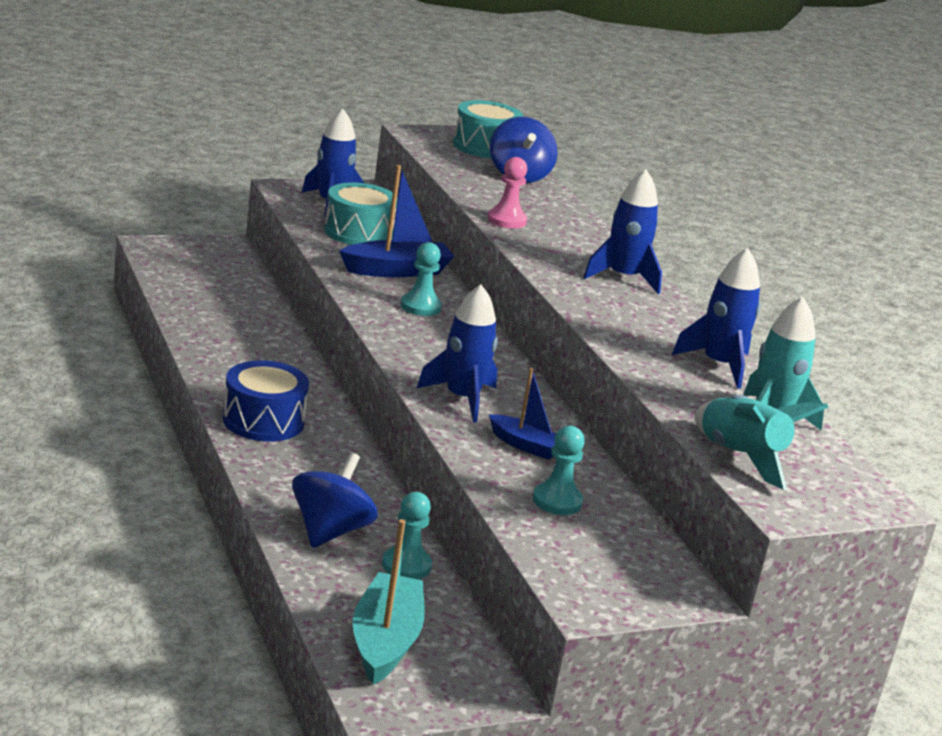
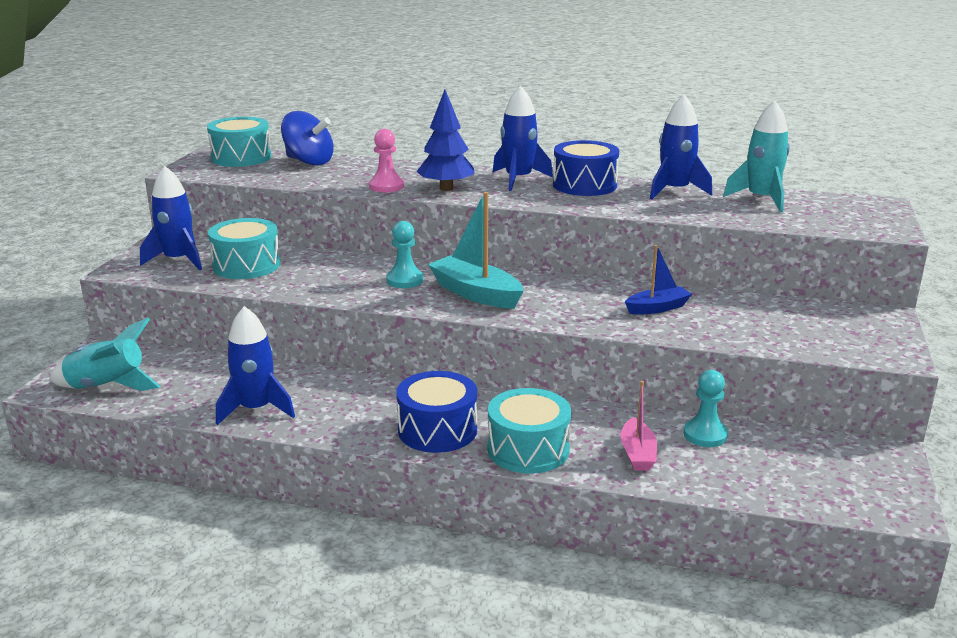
camera: 50 degrees left, 0 degrees up
(278, 472) = (528, 449): none -> turquoise drum
(330, 531) = (637, 453): blue spinning top -> pink boat
(385, 641) = (811, 480): turquoise boat -> turquoise boat (476, 293)
(397, 271) = (333, 271): blue boat -> none
(461, 398) = (570, 309): blue rocket -> blue rocket (256, 409)
(543, 247) = (446, 188): none -> blue tree
(557, 501) = (745, 322): turquoise pawn -> none
(659, 313) = (584, 185): none -> blue drum
(740, 458) = (814, 222): turquoise rocket -> turquoise rocket (107, 387)

